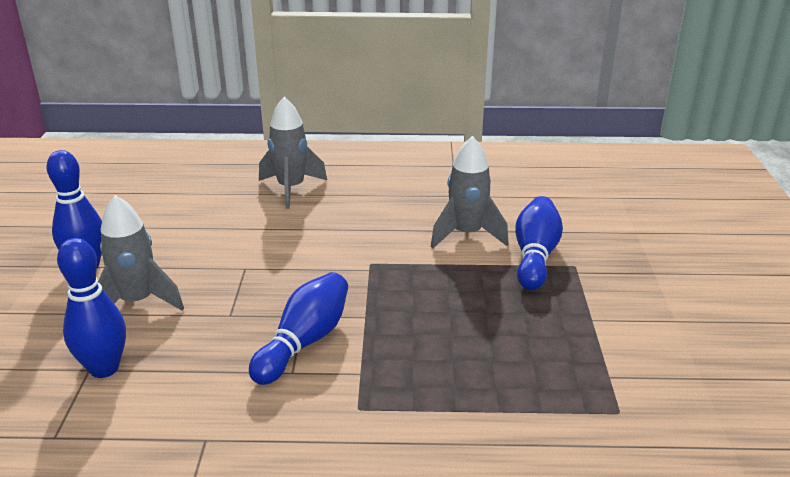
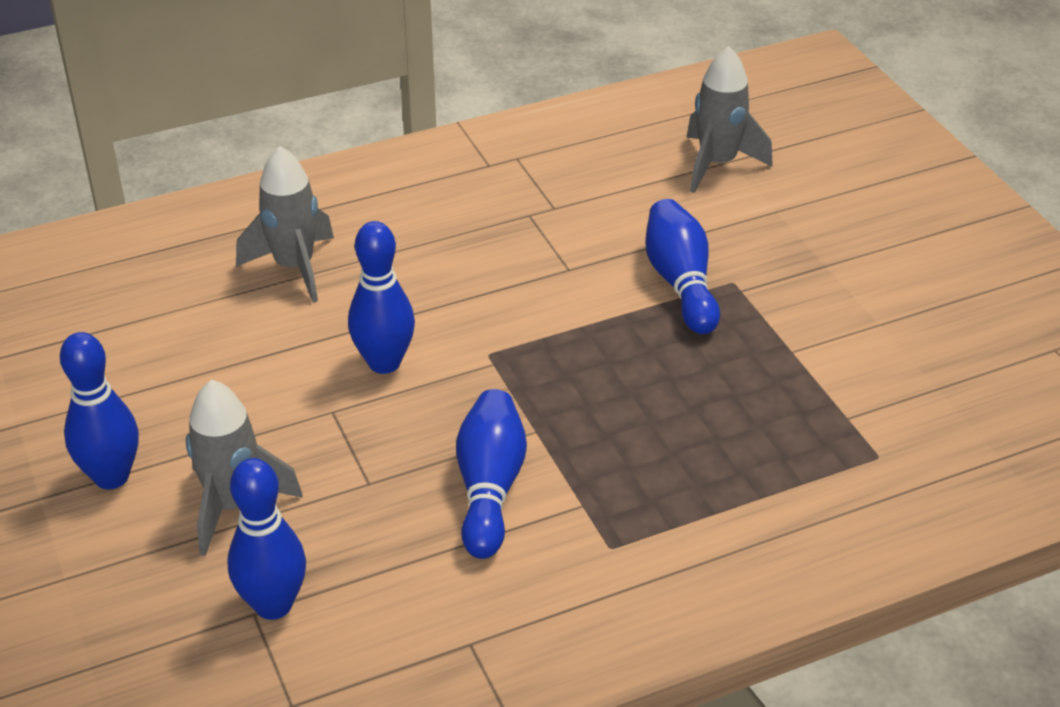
camera: 25 degrees left, 10 degrees up
(300, 250) = (384, 363): none -> blue bowling pin
(466, 234) = (579, 274): grey rocket -> grey rocket (717, 164)

